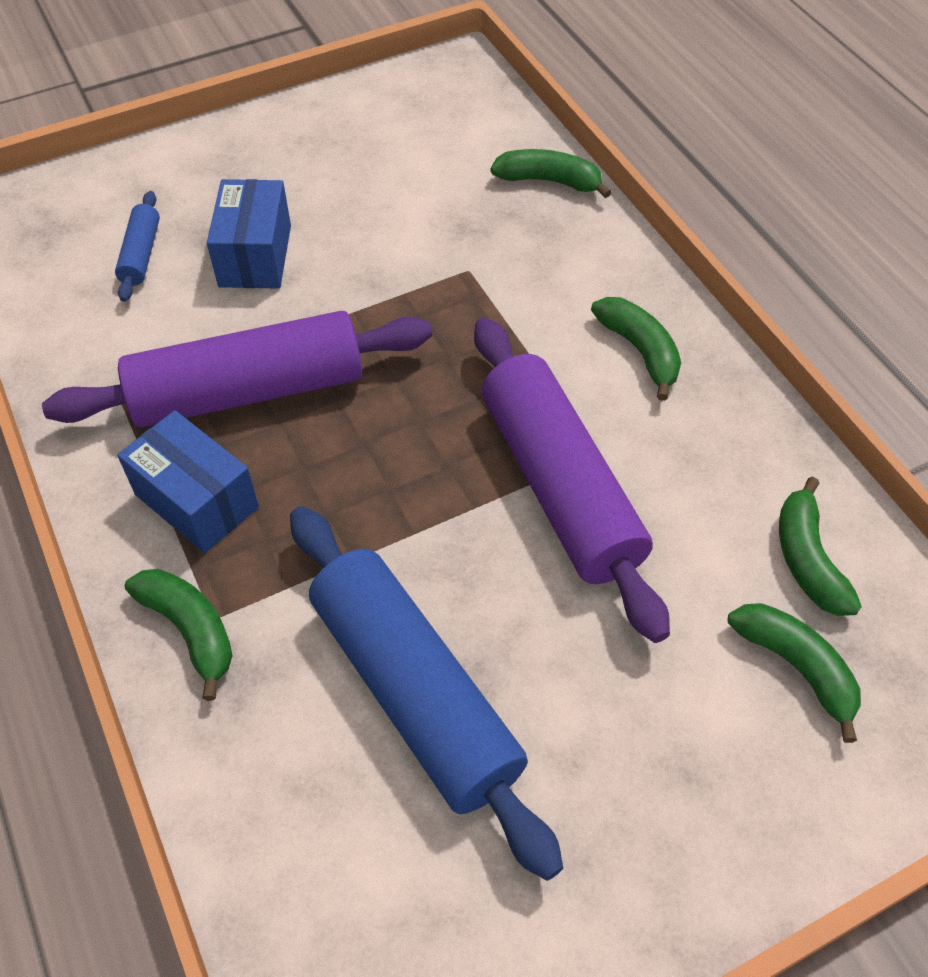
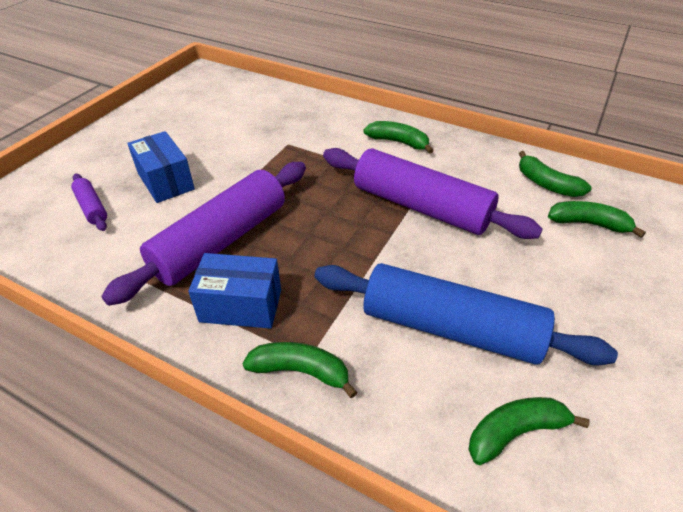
camera: 35 degrees left, 10 degrees down
(141, 254) = (92, 207): blue rolling pin -> purple rolling pin
(549, 181) = (291, 98): green banana -> green banana (515, 432)

